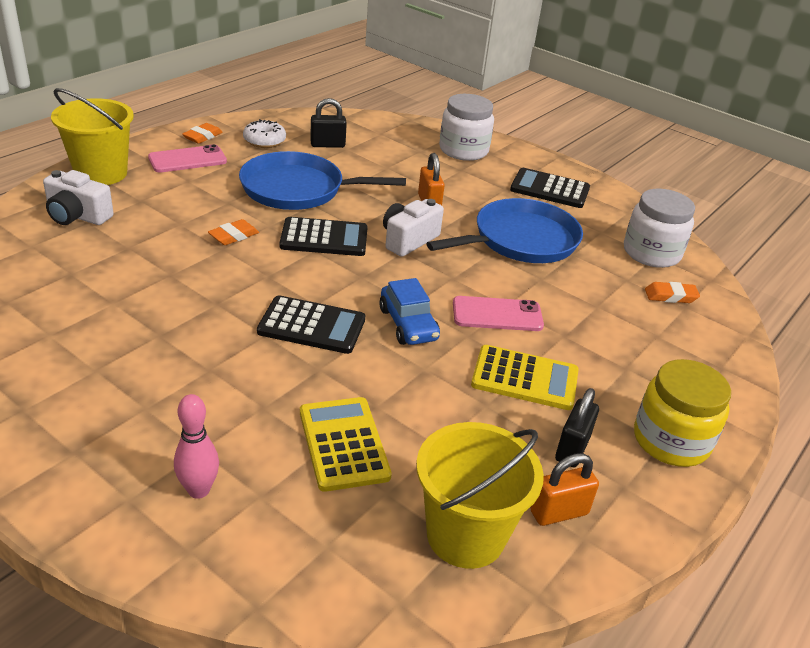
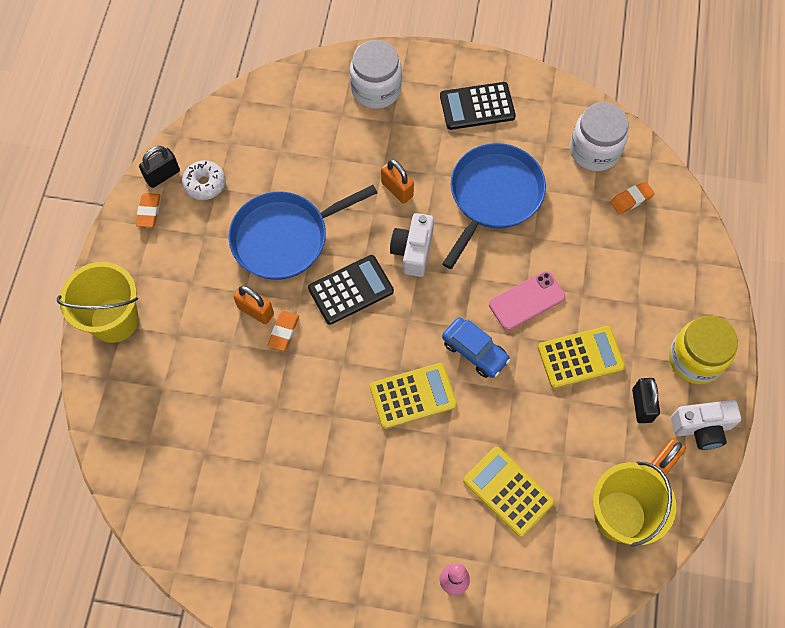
camera: 25 degrees left, 30 degrees up
(77, 216) = (148, 386): white camera -> white camera (701, 428)
(187, 160) = (165, 254): pink phone -> none
(224, 215) = (255, 311): none -> orange padlock
(312, 326) = (413, 396): black calculator -> yellow calculator
(327, 145) = (260, 155): black padlock -> black padlock (162, 175)

